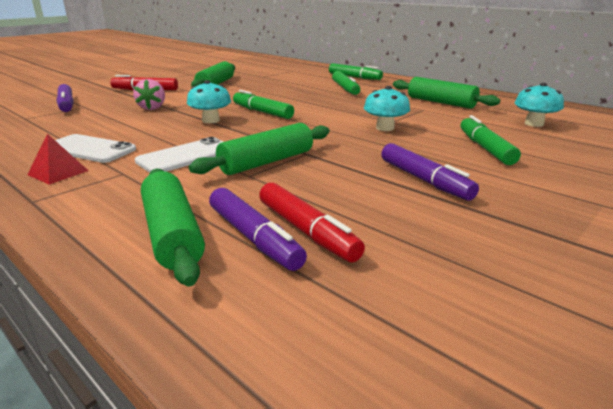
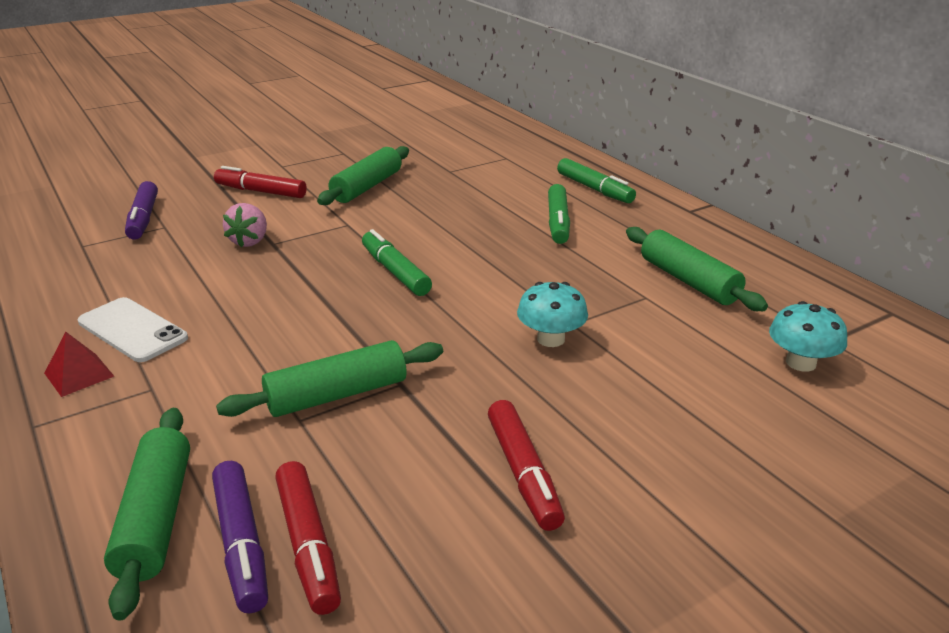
camera: 15 degrees right, 5 degrees up
(186, 156) = (242, 365): white phone -> none
(211, 120) = (313, 284): turquoise mushroom -> none
(424, 180) = (523, 473): purple marker -> red marker
(485, 148) = (669, 414): green marker -> none

